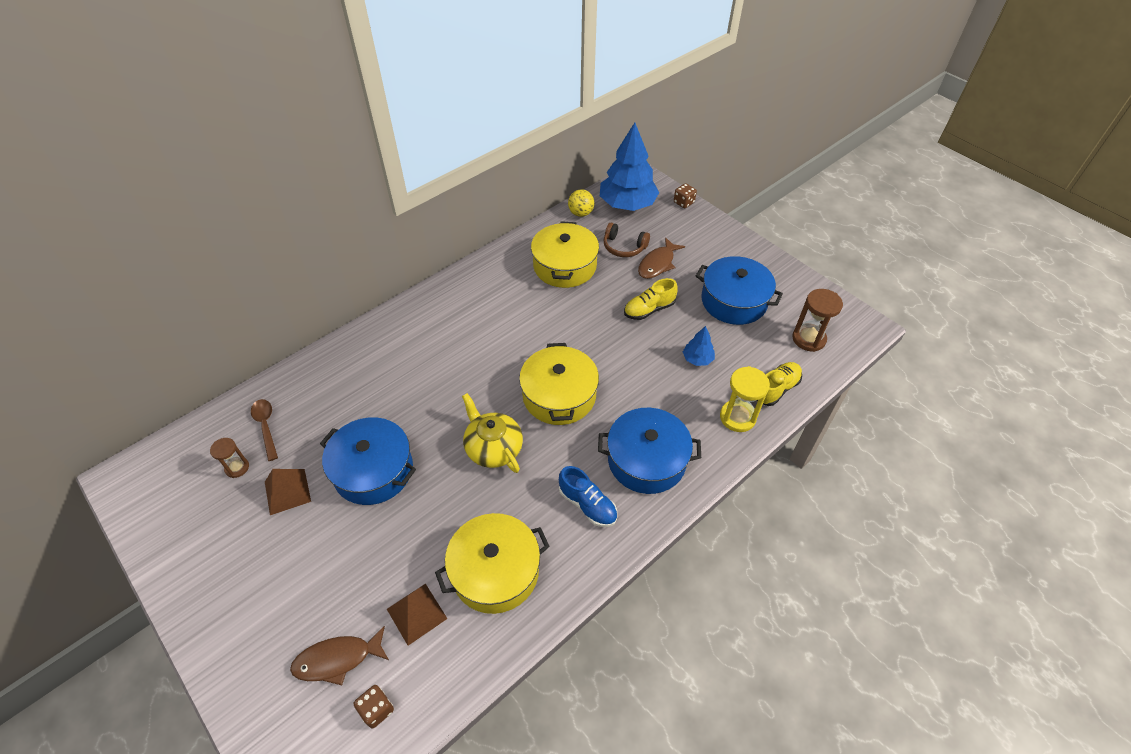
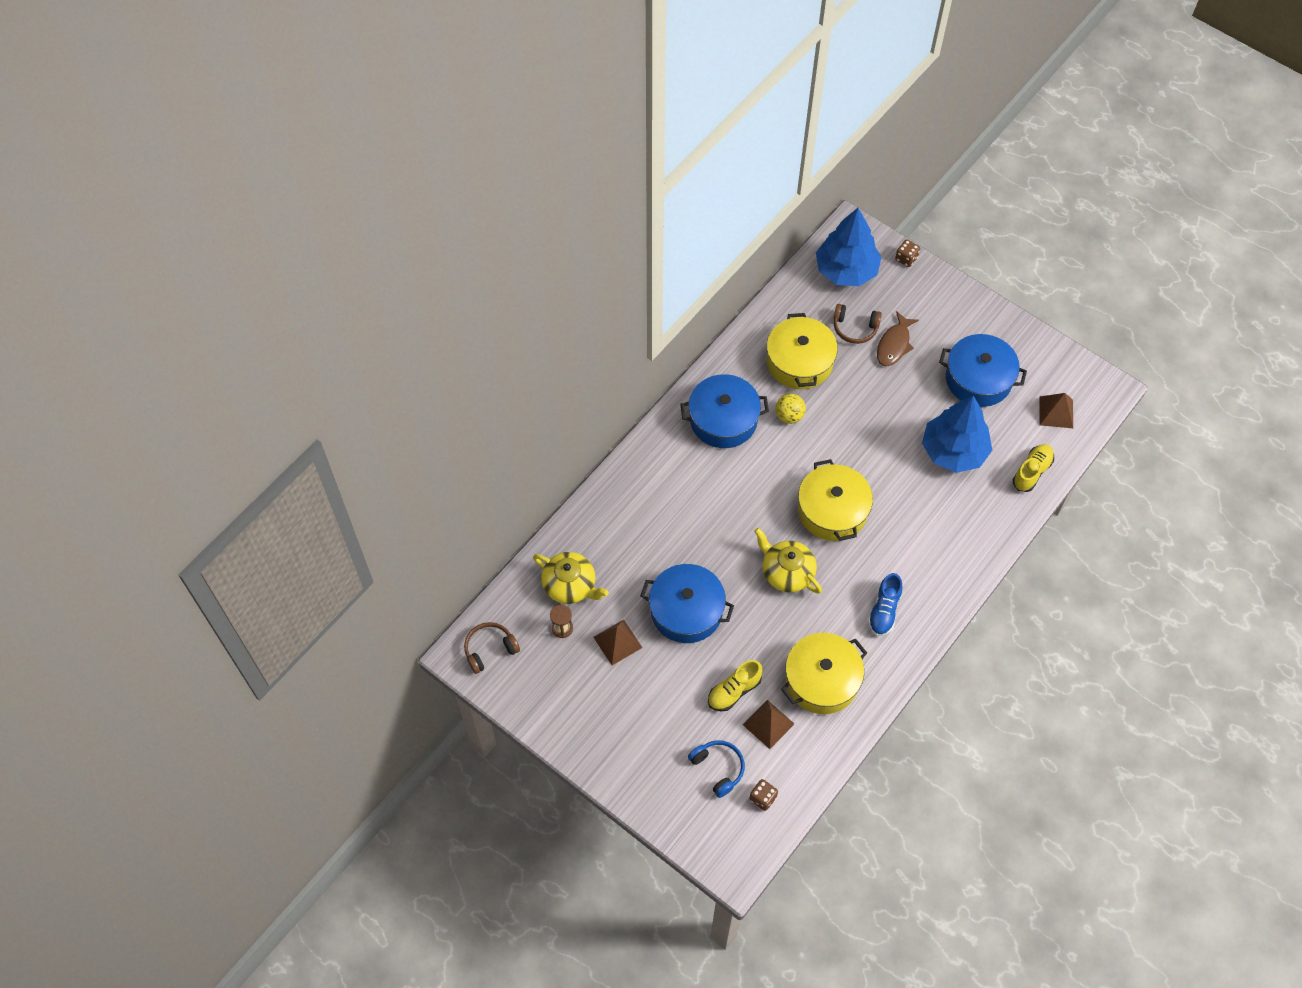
camera: 10 degrees left, 10 degrees up
(152, 477) = (490, 649): none -> brown headphones
(266, 426) = (570, 585): brown spoon -> yellow teapot
(337, 659) = (718, 768): brown fish -> blue headphones
(581, 213) = (799, 290): yellow ball -> yellow ball (789, 416)
(587, 505) = (884, 611): blue shoe -> blue shoe turned 75 degrees clockwise
(646, 460) = (926, 561): blue pot -> blue pot (723, 419)
(649, 309) = (896, 402): yellow shoe -> yellow shoe (734, 691)
(697, 359) = (953, 451): blue tree -> blue tree, size x2.22
(737, 417) = (1000, 506): yellow hourglass -> none
(808, 339) = (1056, 412): brown hourglass -> brown pyramid

